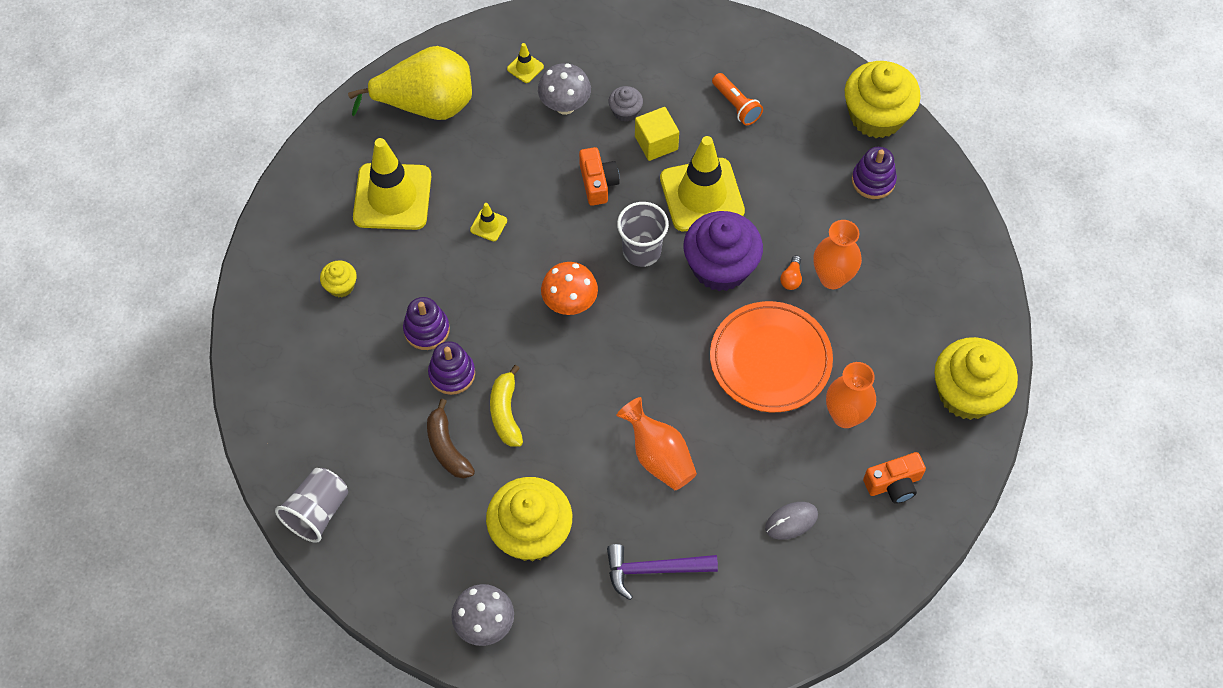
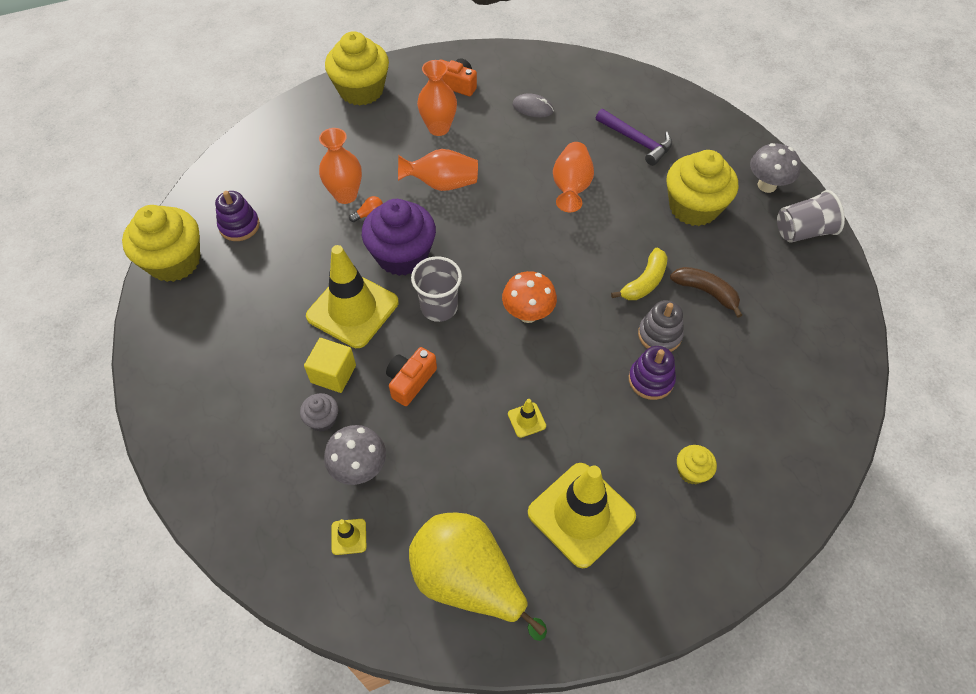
camera: 135 degrees left, 5 degrees down
(317, 512) = (835, 321): grey cup -> grey cup (802, 231)
(447, 447) = (706, 292): brown banana -> brown banana turned 75 degrees counterclockwise
(452, 374) = (659, 335): purple stacking toy -> grey stacking toy
(736, 105) = (244, 350): orange flashlight -> none
(770, 359) = (442, 184): orange plate -> orange vase

